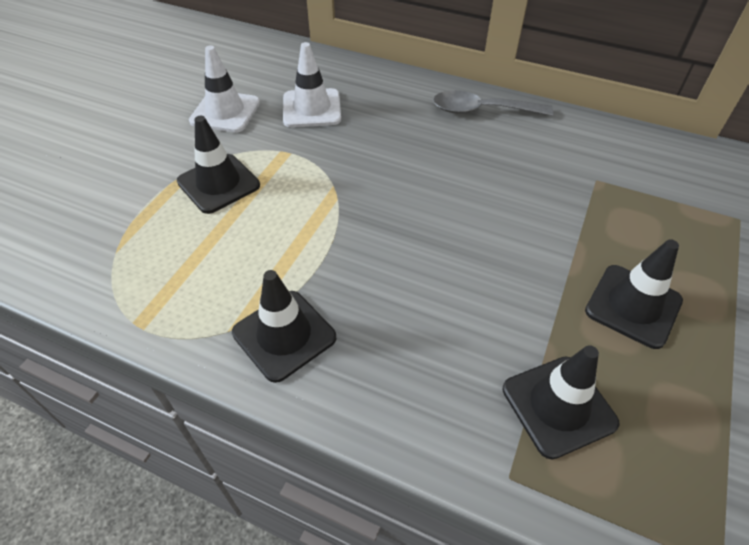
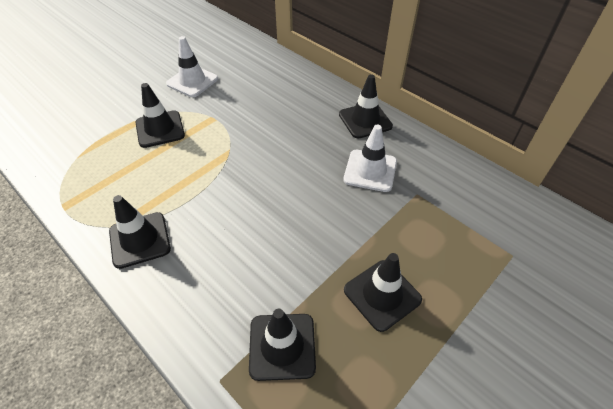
camera: 20 degrees right, 0 degrees up
(312, 108) = (248, 92): white traffic cone -> white traffic cone (370, 171)
(482, 110) = (365, 120): grey spoon -> black traffic cone

